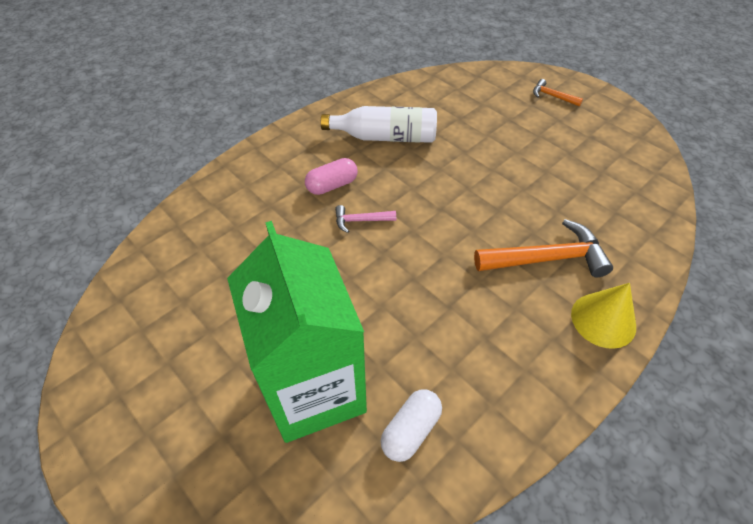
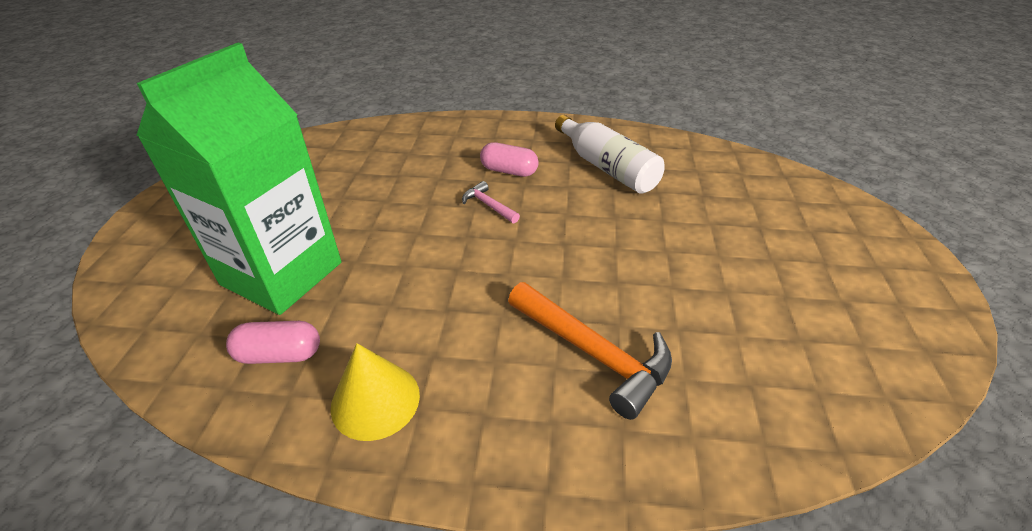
camera: 50 degrees right, 10 degrees down
(410, 430) = (280, 354): white capsule -> pink capsule
(552, 96) = (853, 239): orange hammer -> none
(603, 320) = (557, 451): yellow cone -> yellow cone (375, 400)

